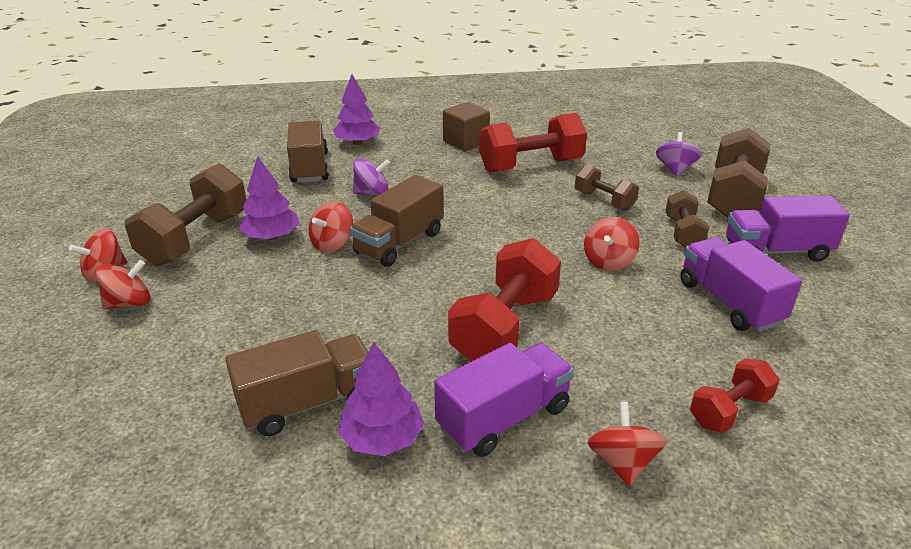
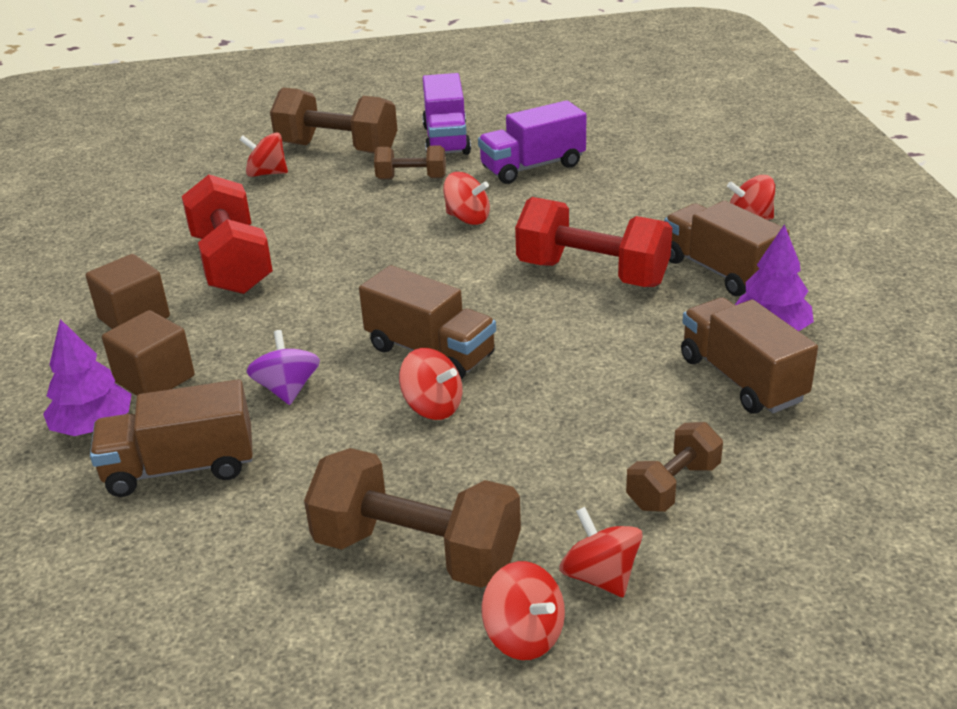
camera: 90 degrees left, 0 degrees up
(271, 237) = (412, 468): purple tree -> none
(397, 154) = (155, 379): none -> brown cube
(503, 418) = (720, 271): purple truck -> brown truck
(604, 200) = (337, 217): brown dumbbell -> brown dumbbell (673, 486)
(675, 169) = (267, 173): purple spinning top -> red spinning top
(729, 410) = (675, 179): red dumbbell -> none

